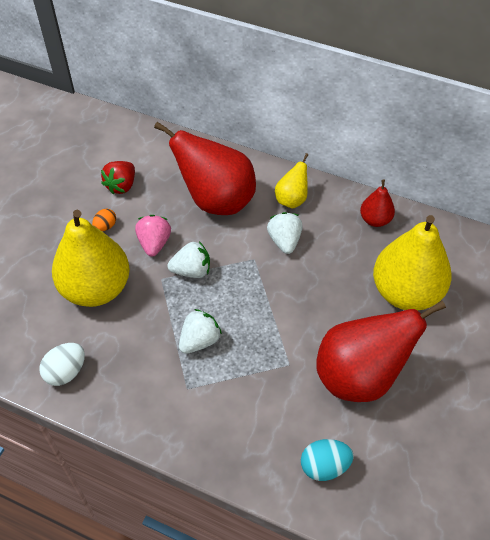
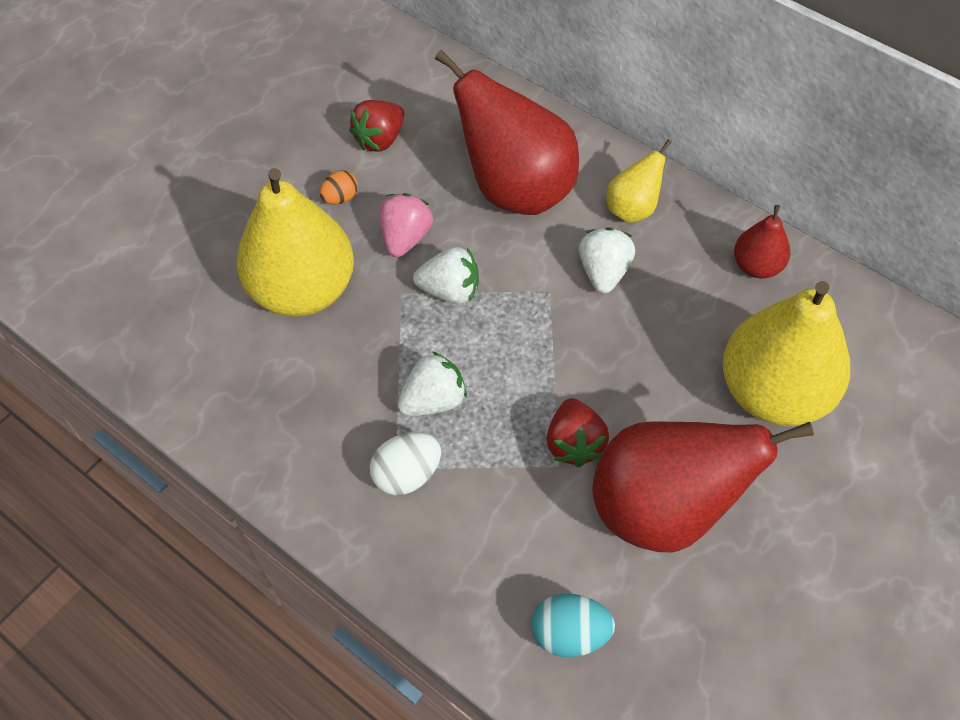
camera: 15 degrees right, 5 degrees up
(66, 372) = (229, 405): white egg -> white egg (407, 474)
(295, 349) = (574, 444): none -> red strawberry

